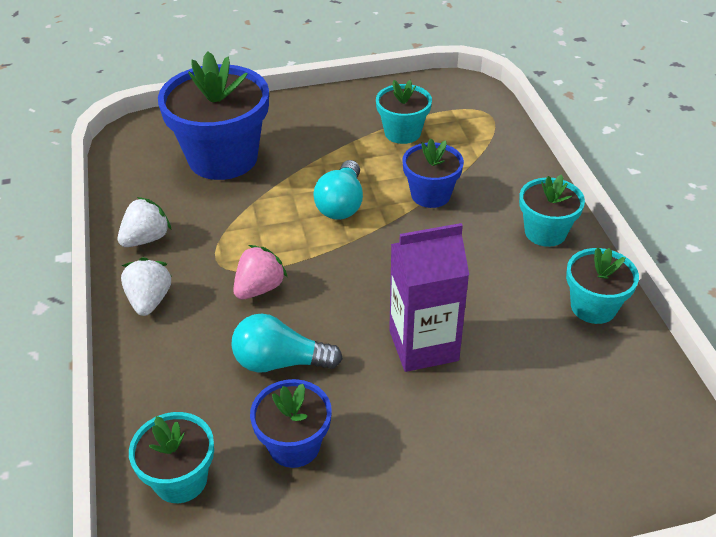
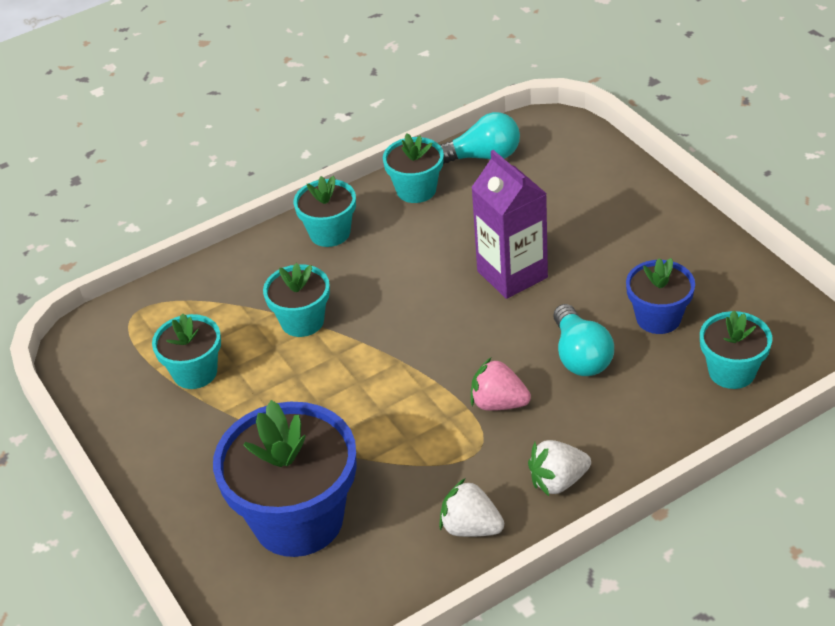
camera: 105 degrees left, 0 degrees up
(341, 204) = (344, 384): turquoise light bulb -> turquoise light bulb (483, 156)
(430, 195) = (302, 321): blue flower pot -> turquoise flower pot

